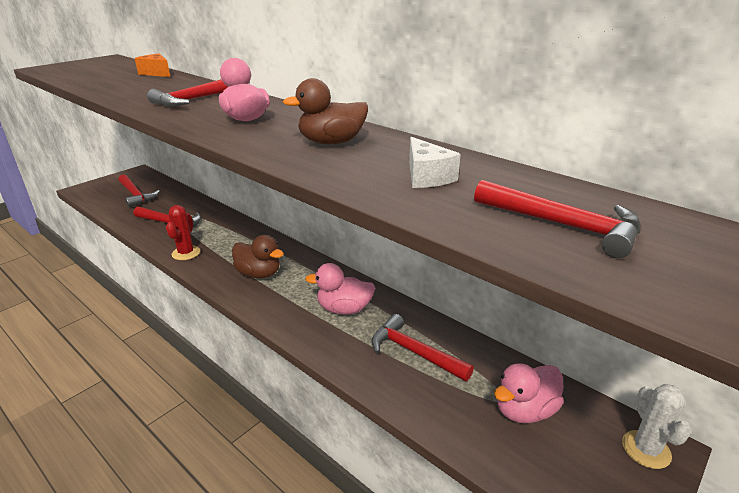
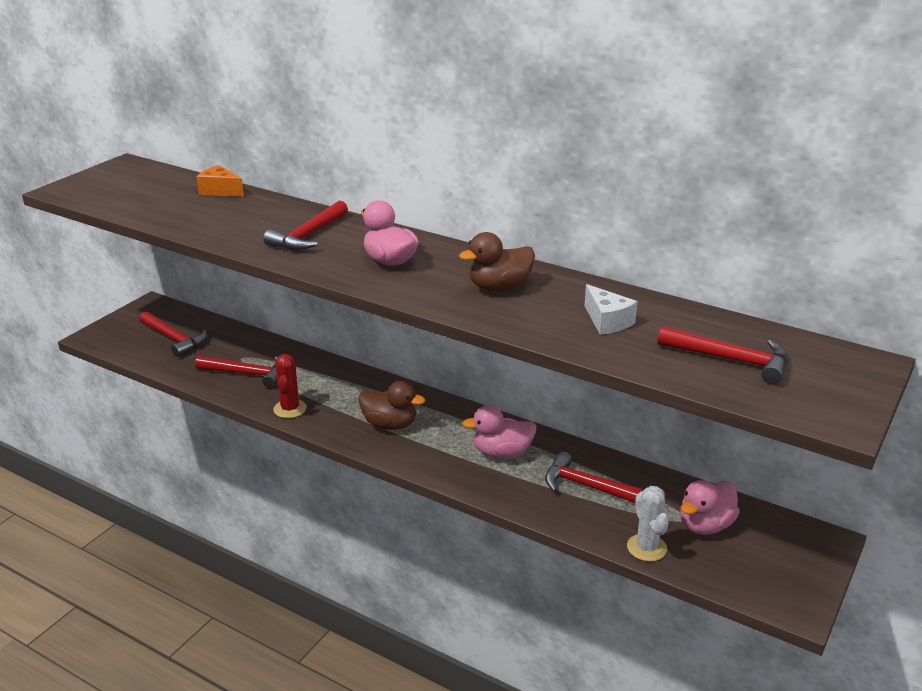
camera: 10 degrees left, 0 degrees up
(646, 449) = (812, 543): white cactus -> white cactus (646, 548)

